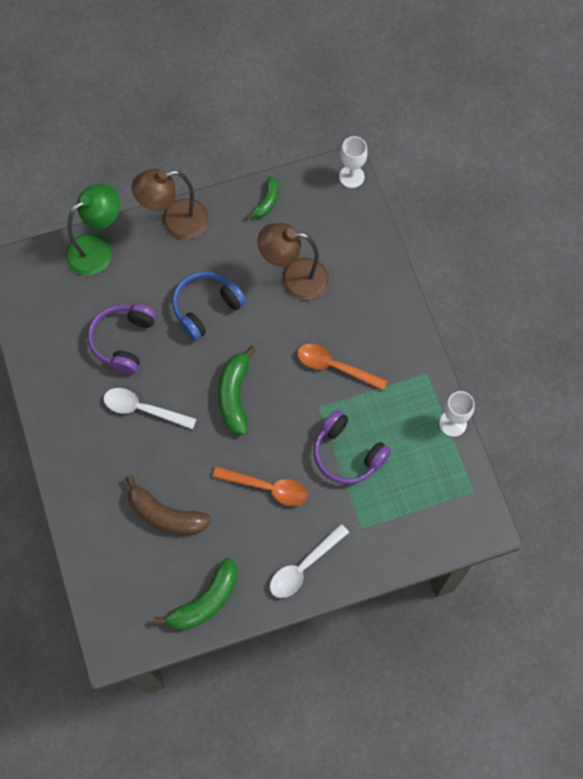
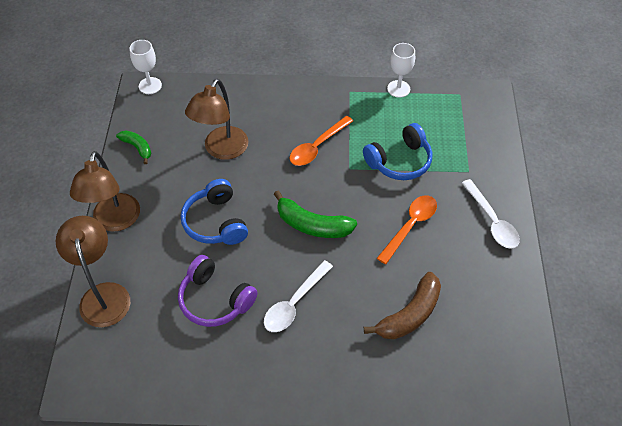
camera: 70 degrees left, 15 degrees down
(97, 249) = (103, 295): green lamp -> brown lamp
(205, 601) = (505, 305): green banana -> none
(347, 454) = (399, 161): purple headphones -> blue headphones

